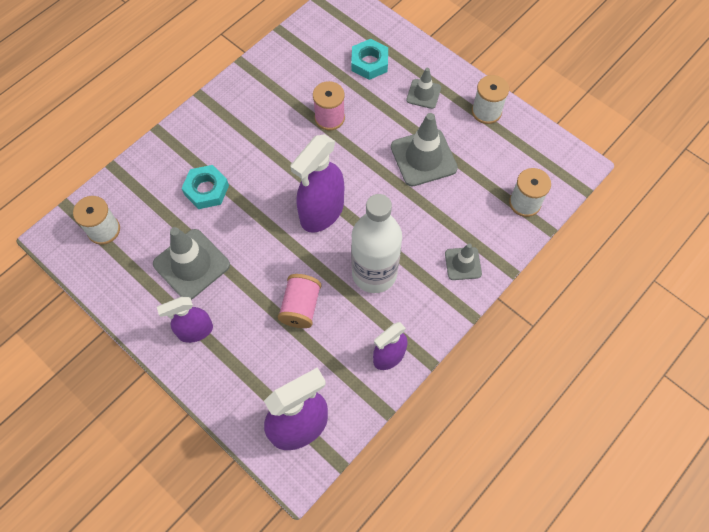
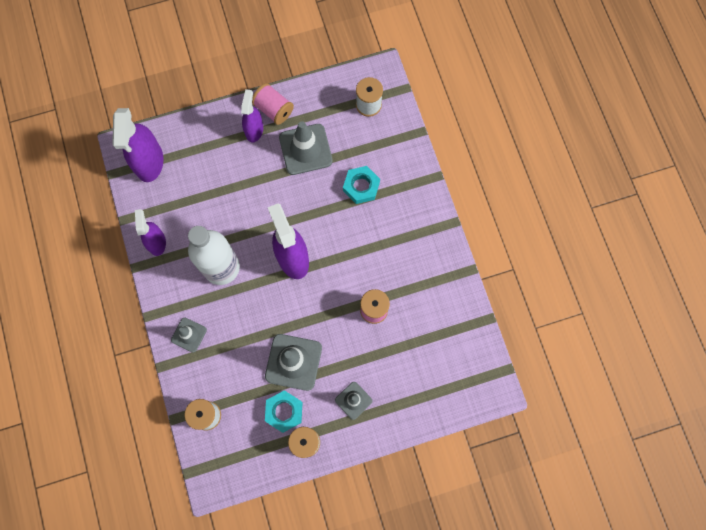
camera: 120 degrees right, 10 degrees up
(301, 307) = (228, 204): pink spool -> pink spool (273, 109)
(369, 63) = (411, 374): turquoise nut -> turquoise nut (284, 411)

